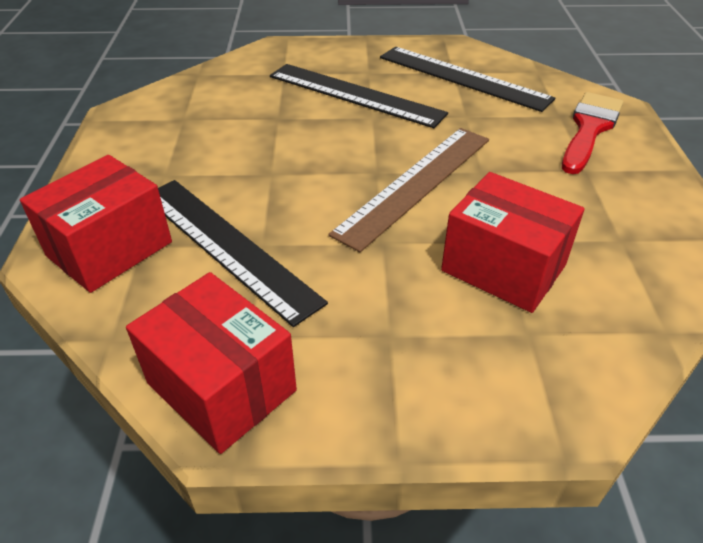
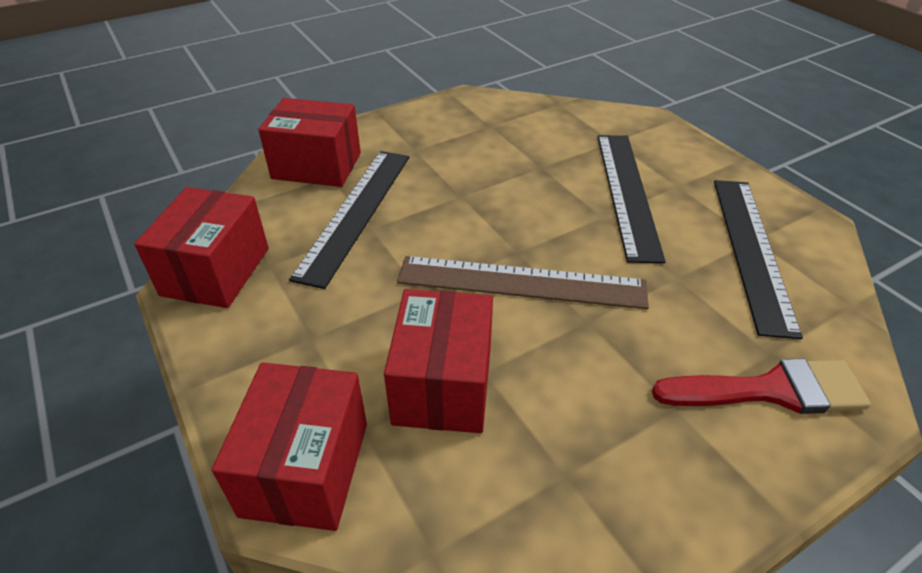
camera: 60 degrees right, 0 degrees up
(554, 384) = (306, 468): none -> red box

